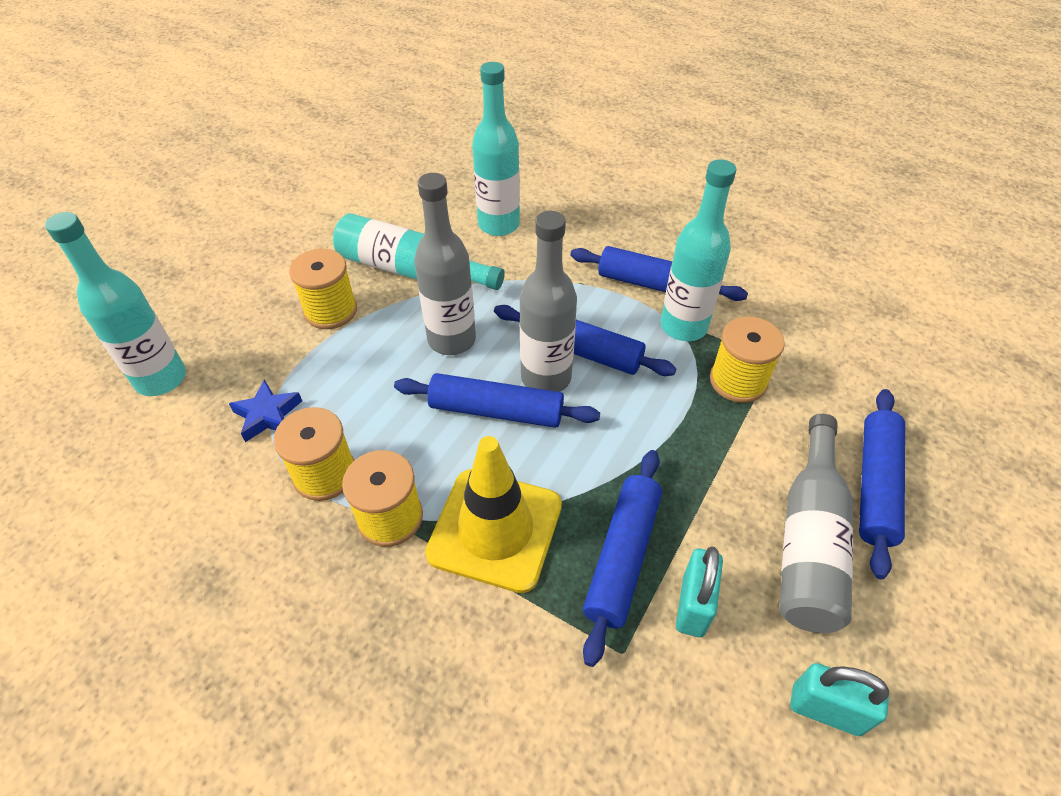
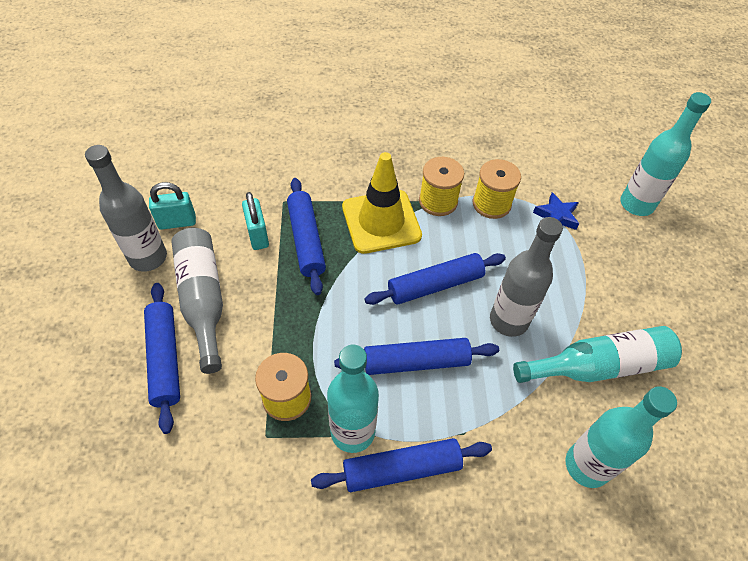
camera: 145 degrees right, 5 degrees up
(331, 311) = (608, 298): yellow spool -> none
(546, 377) = (423, 325): grey bottle -> grey bottle (148, 257)

